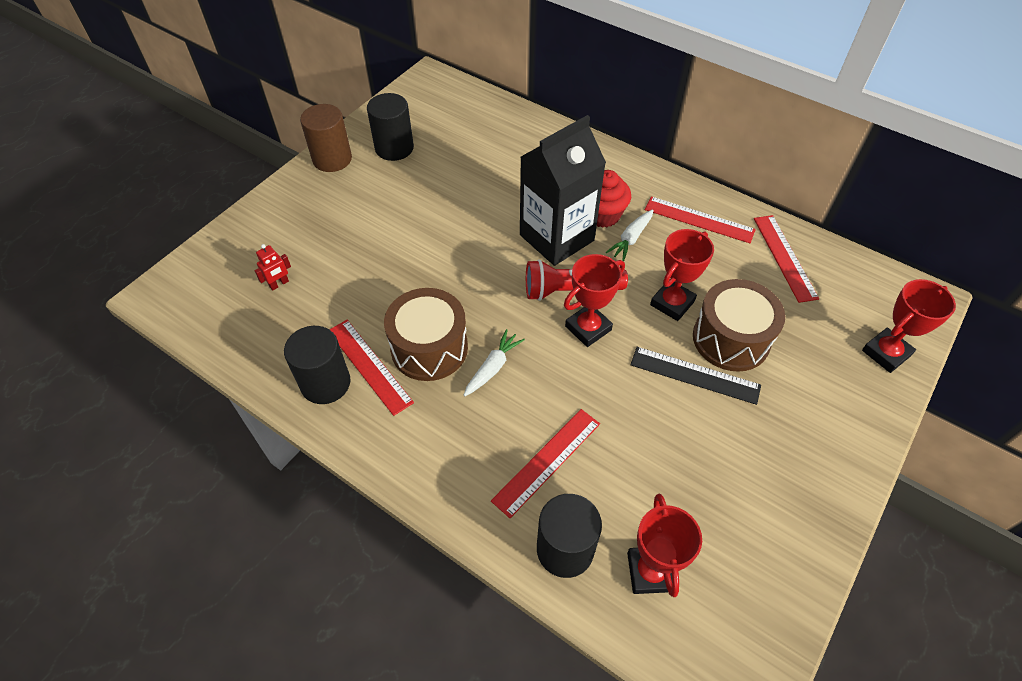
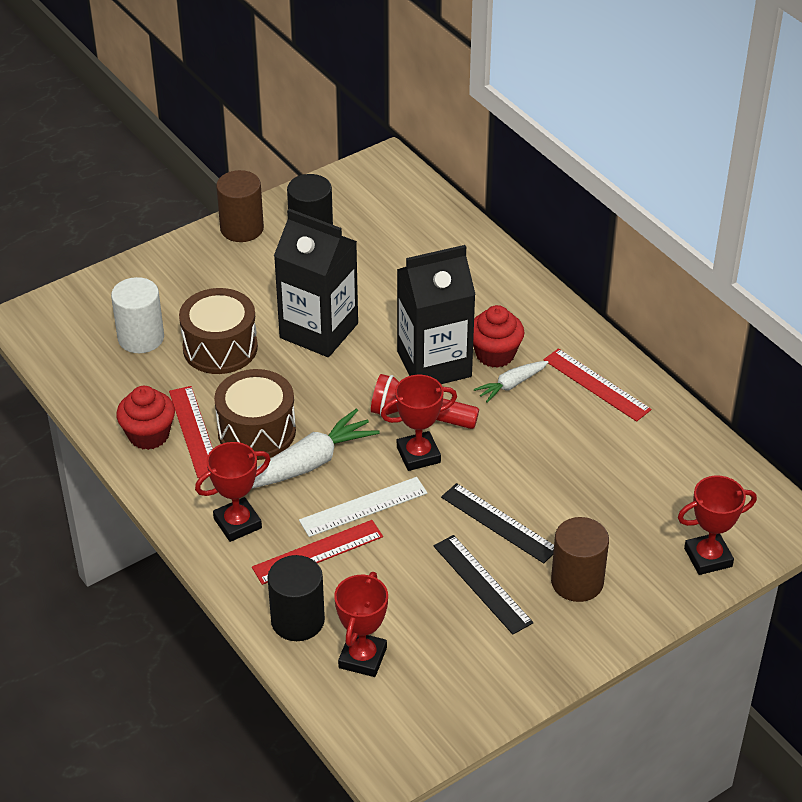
camera: 20 degrees right, 10 degrees down
(279, 284) = (141, 338): red robot -> white cylinder
(325, 383) = (148, 435): black cylinder -> red cupcake
(441, 233) = (319, 331): none -> black carton
(493, 367) = (308, 464): white carrot -> white carrot, size x1.78
(566, 397) = (363, 507): none -> white ruler
(672, 303) = (516, 455): red trophy -> red trophy (237, 523)
(716, 445) = (482, 584): none -> black ruler
(731, 339) = (556, 502): brown drum -> brown drum (220, 348)
(784, 257) = (665, 444): red ruler -> none
(796, 414) = (577, 582): none -> brown cylinder

